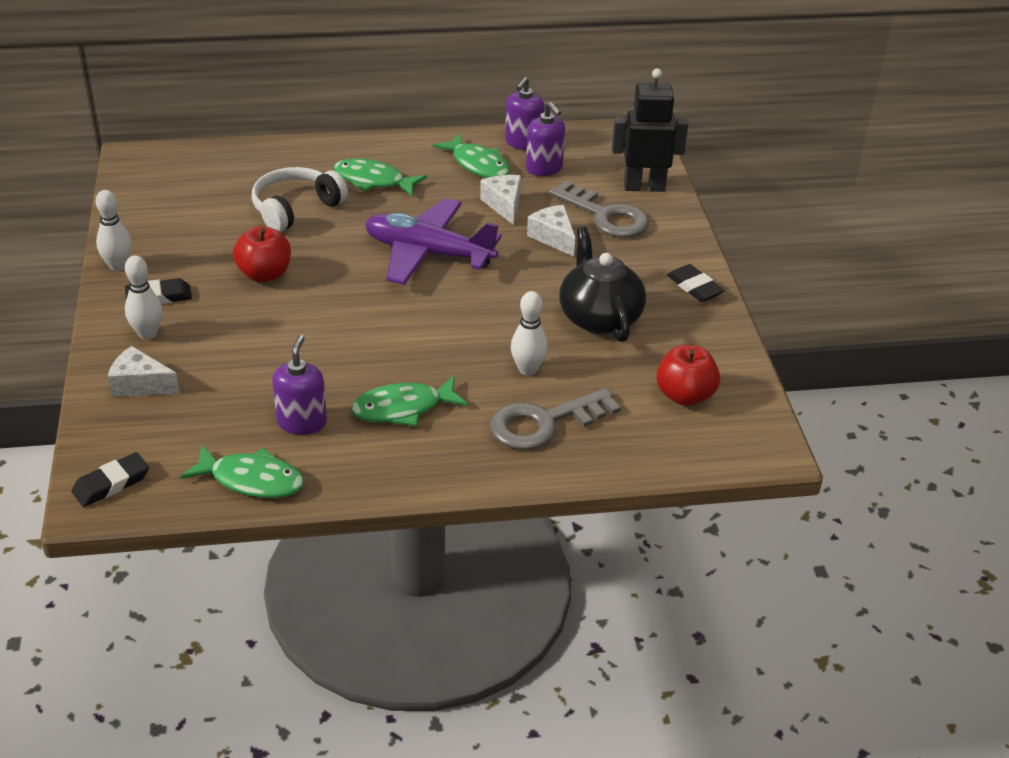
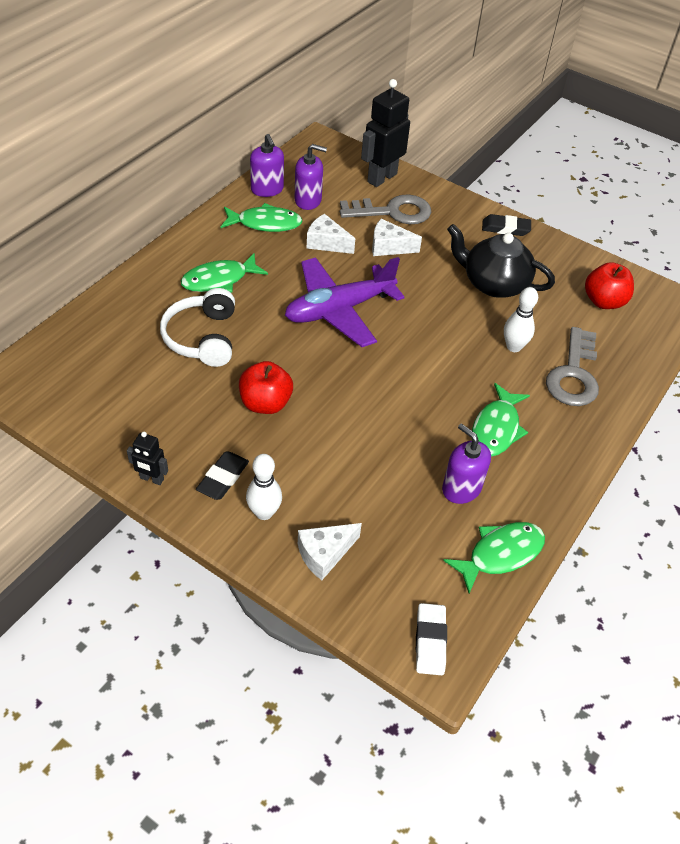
camera: 50 degrees left, 10 degrees up
(111, 484) = (430, 641): black eraser -> white eraser
(118, 266) = (151, 479): white bowling pin -> black robot

